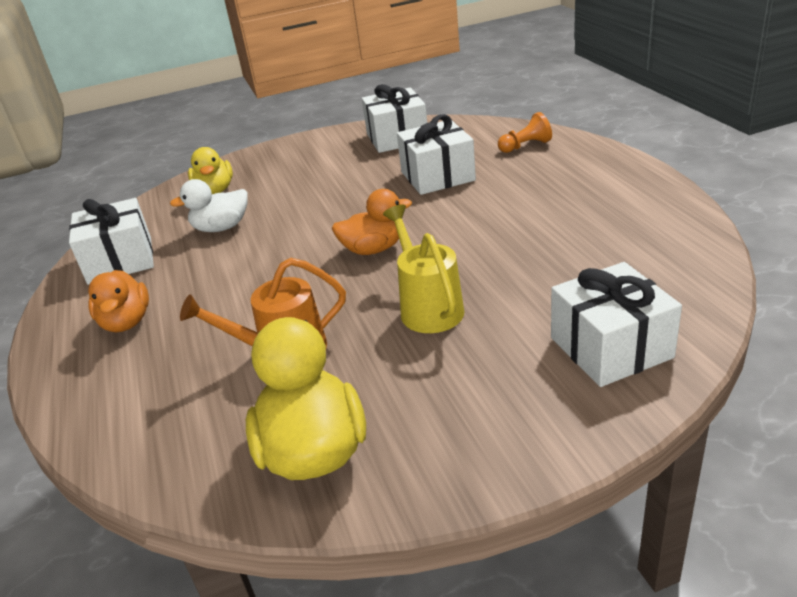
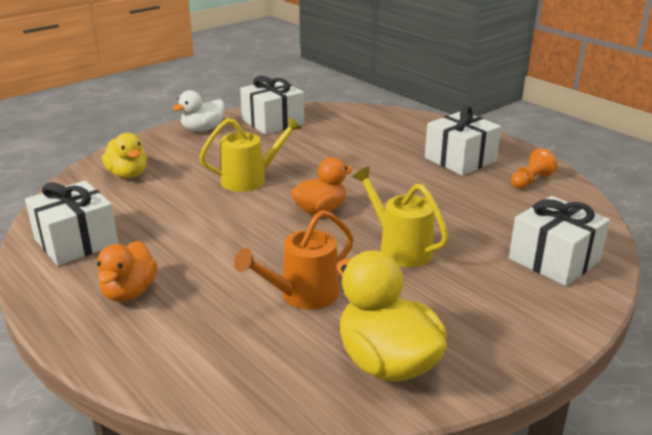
camera: 25 degrees left, 5 degrees down
(126, 322) = (129, 292): orange duck -> orange duck turned 45 degrees clockwise
(221, 228) = (161, 205): white duck -> white duck (202, 129)
(327, 205) = (250, 179): none -> yellow watering can
(437, 176) = (332, 150): white gift -> white gift (460, 159)
(525, 146) = (388, 124): orange pawn -> orange pawn (530, 181)

